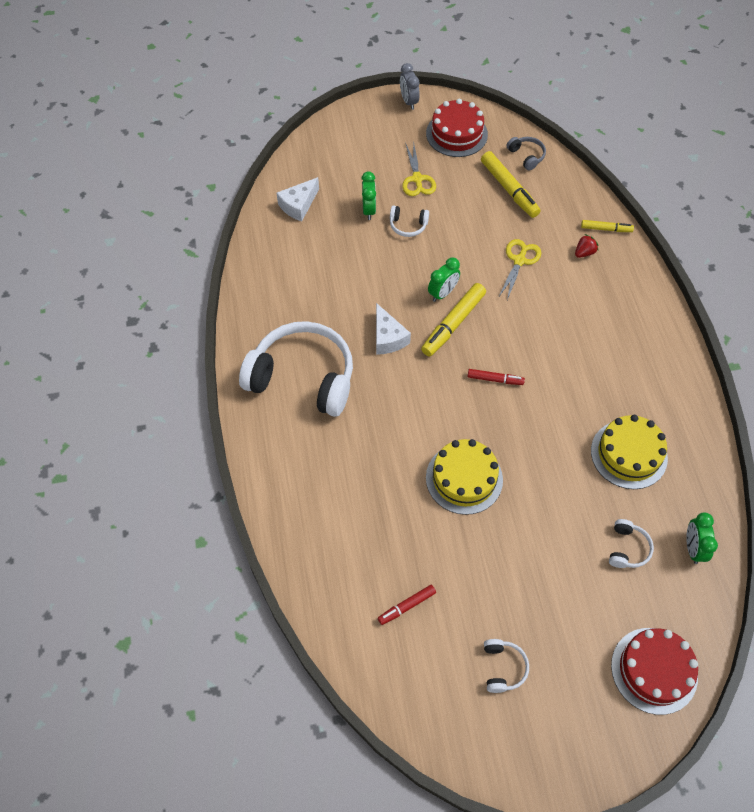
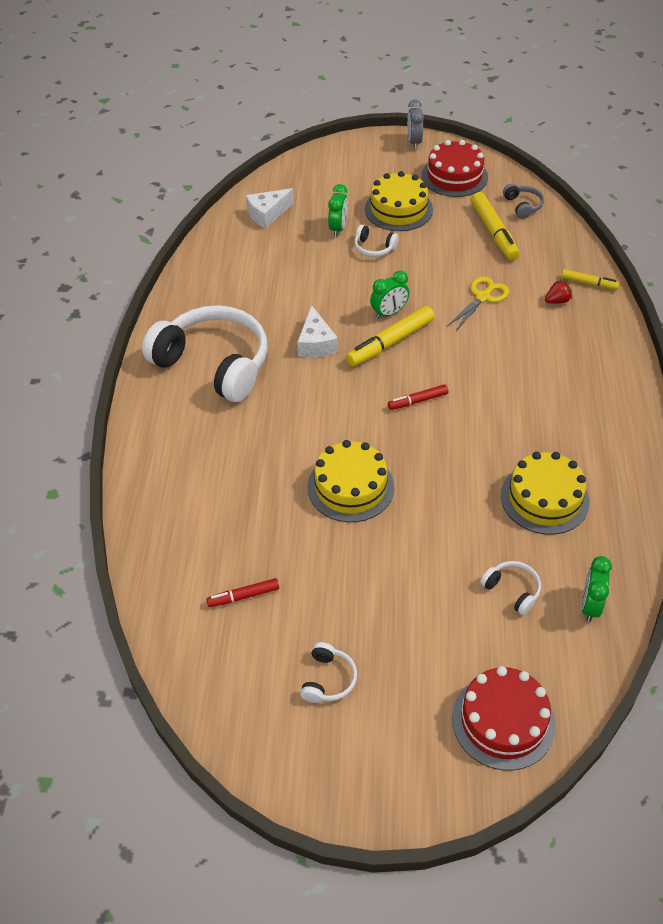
camera: 15 degrees right, 10 degrees down
(417, 179) = (398, 209): yellow scissors -> yellow cake
(495, 379) = (417, 401): red marker -> red marker turned 135 degrees clockwise
(627, 548) = (512, 590): white headphones -> white headphones turned 75 degrees counterclockwise

